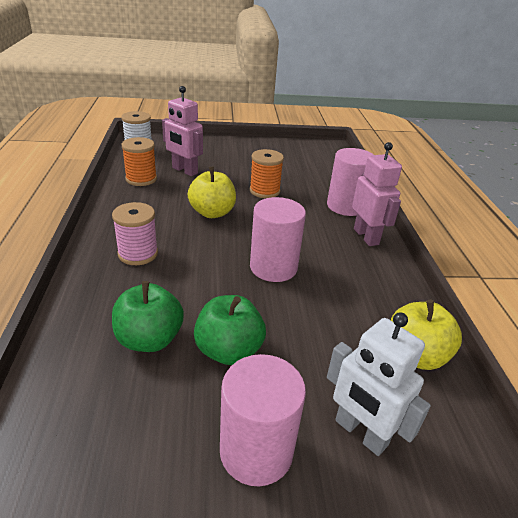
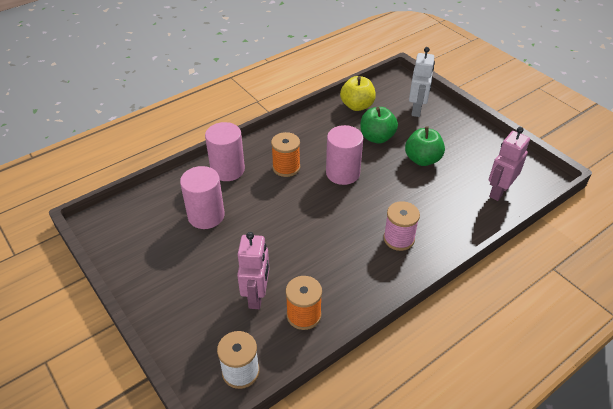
camera: 120 degrees left, 10 degrees up
(149, 339) = (449, 188): green apple -> green apple (377, 137)
(212, 213) = (311, 233): yellow apple -> none
(256, 451) = (456, 130): pink cylinder -> pink cylinder (206, 216)
(264, 191) = (245, 222): orange spool -> orange spool (286, 167)
(366, 236) = (264, 148): pink robot -> pink robot (498, 191)

